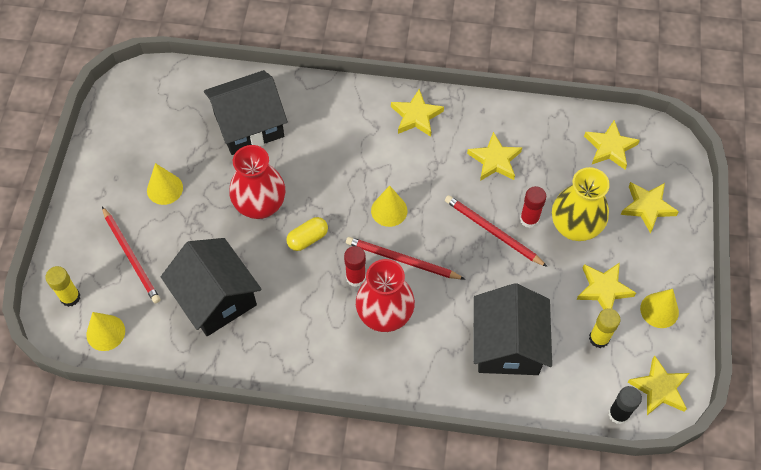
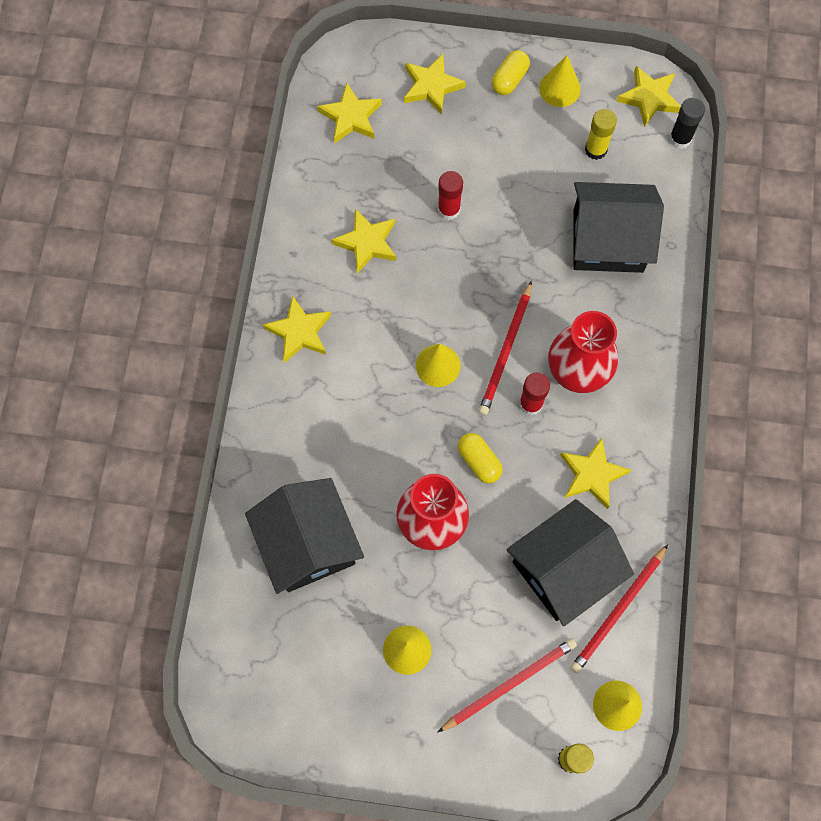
camera: 90 degrees left, 10 degrees up
(492, 231) = (465, 250): red pencil -> red pencil (618, 610)
(575, 227) = (458, 162): yellow vase -> none
(603, 289) = (536, 140): yellow star -> yellow star (592, 474)
(663, 268) = (509, 79): none -> yellow capsule

